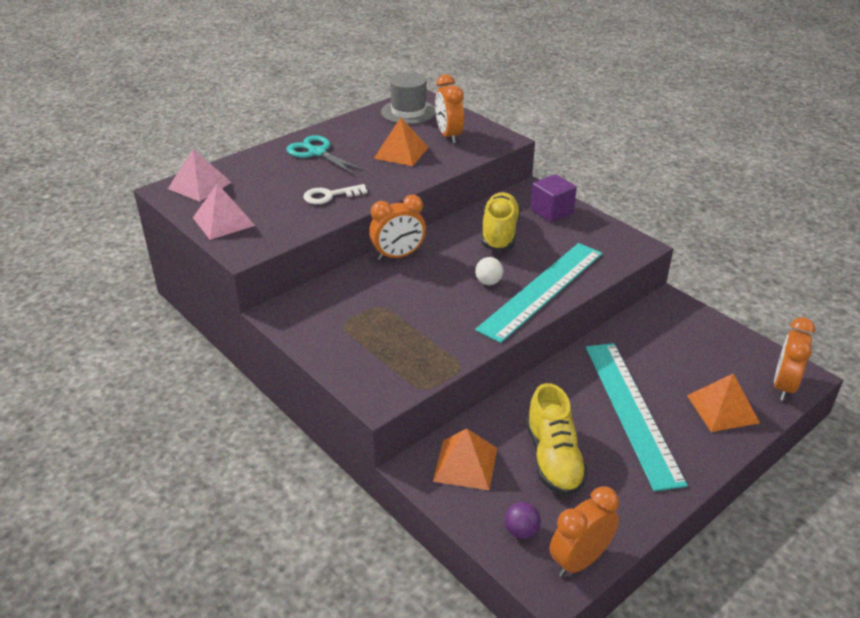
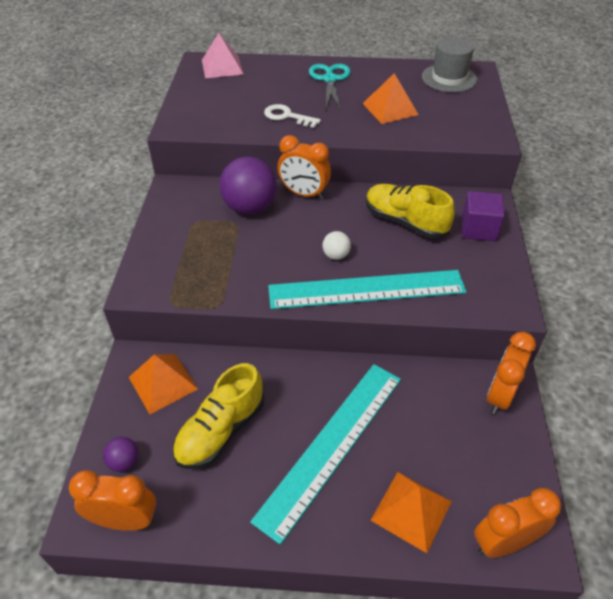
camera: 45 degrees right, 10 degrees up
(223, 221) = (196, 99): pink pyramid -> none
(372, 289) = (250, 208): none -> purple ball
(448, 136) = (450, 113): orange clock -> orange clock (500, 395)
(499, 233) = (405, 222): yellow shoe -> yellow shoe turned 105 degrees counterclockwise

